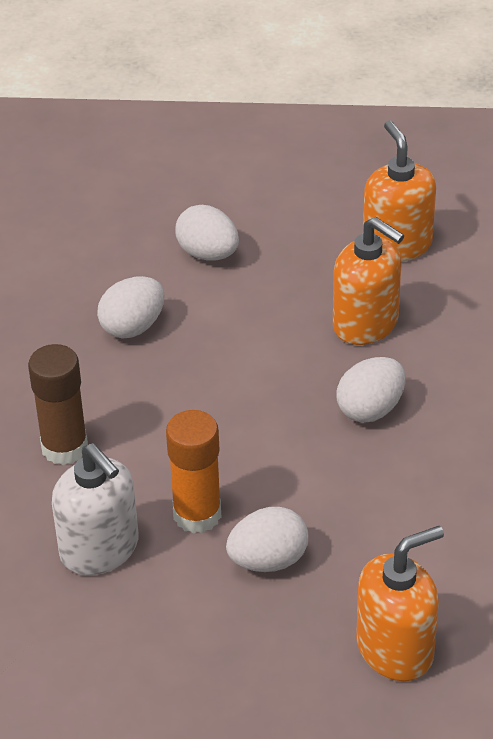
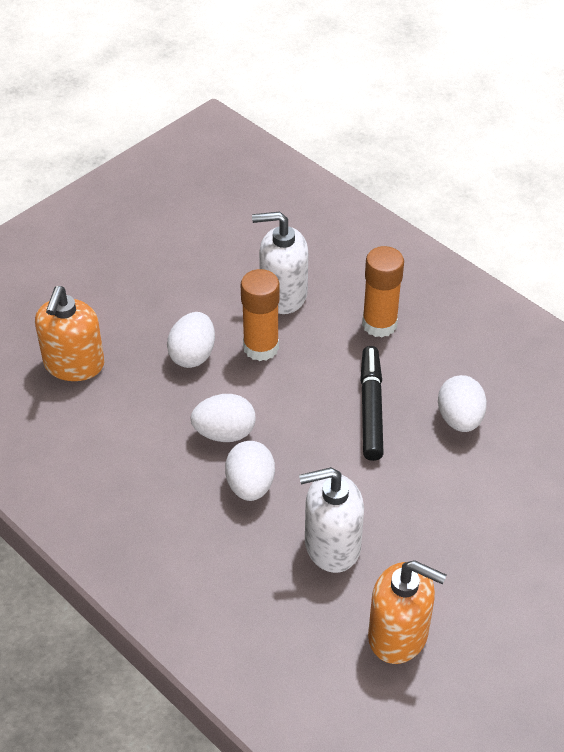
camera: 130 degrees right, 5 degrees up
(64, 447) = (379, 324): brown glue stick -> orange glue stick
(186, 388) = (371, 408): none -> black marker
(208, 254) = (501, 509): white egg -> white egg (224, 433)
(366, 324) = (331, 545): orange soap dispenser -> white soap dispenser

